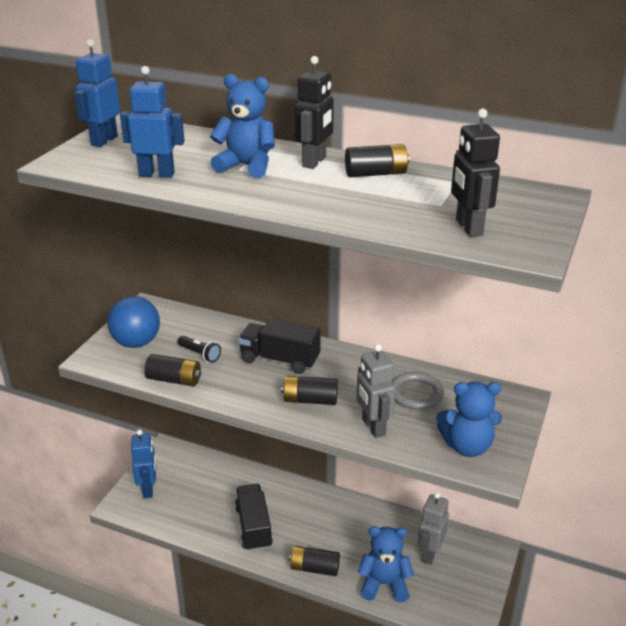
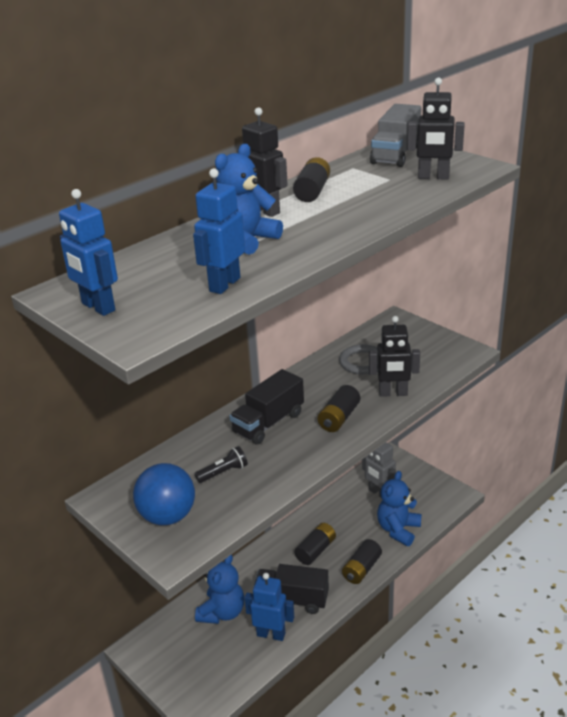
camera: 65 degrees left, 0 degrees up
(148, 489) = (189, 677): blue robot -> blue robot (271, 634)
(174, 380) = (255, 497): black battery -> black battery (316, 550)
(373, 427) = (393, 393): grey robot -> black robot
(467, 446) = (437, 356): blue teddy bear -> blue teddy bear (222, 612)
(517, 198) = (396, 155): none -> grey truck

